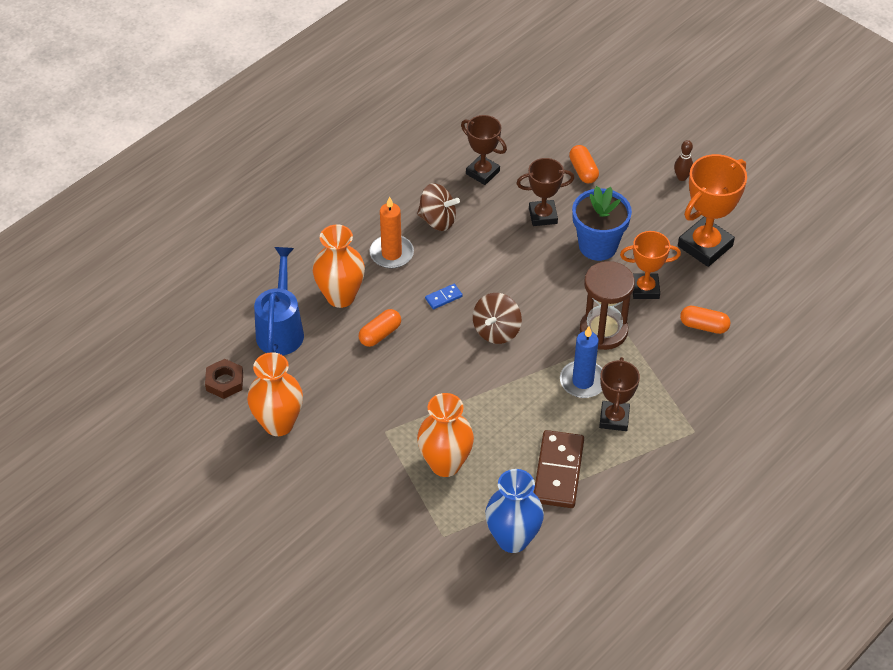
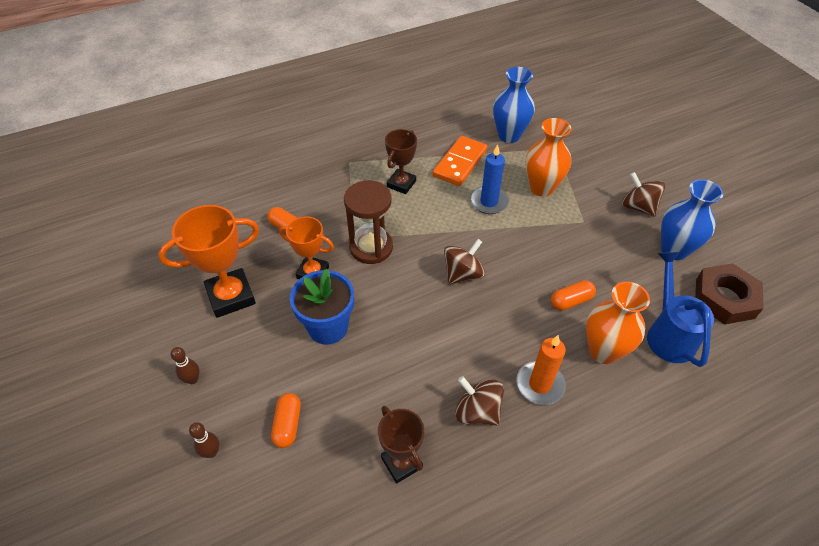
camera: 160 degrees left, 0 degrees up
(224, 382) = (724, 298): brown nut -> brown nut, size x1.68
(278, 424) = (674, 250): orange vase -> blue vase
(281, 329) = (668, 334): blue watering can -> blue watering can turned 150 degrees clockwise
(324, 471) = (638, 207): none -> brown spinning top
(443, 297) = (500, 319): blue domino -> none
(543, 216) = (363, 379): brown trophy -> none
(558, 471) = (460, 163): brown domino -> orange domino
(583, 381) = (410, 214): blue candle -> blue candle (489, 202)
(627, 140) = (211, 452): none -> brown bowling pin

